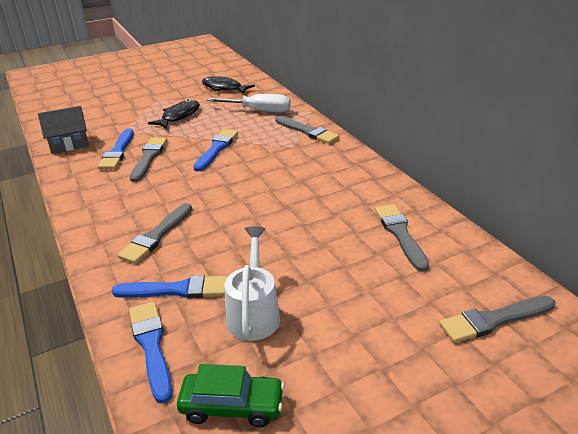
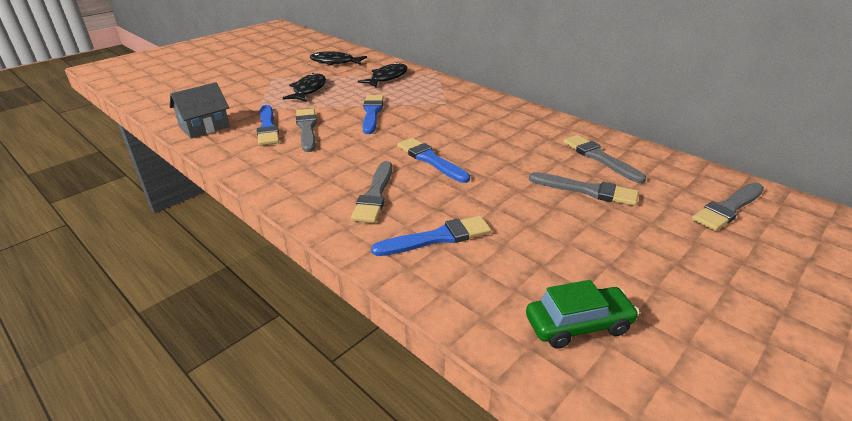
camera: 20 degrees left, 0 degrees up
(151, 346) = (454, 291): blue brush -> blue brush (430, 159)
(254, 313) = (528, 242): white watering can -> none
(259, 111) = (387, 77): white screwdriver -> black fish
(308, 131) = (448, 89): grey brush -> grey brush (587, 190)

